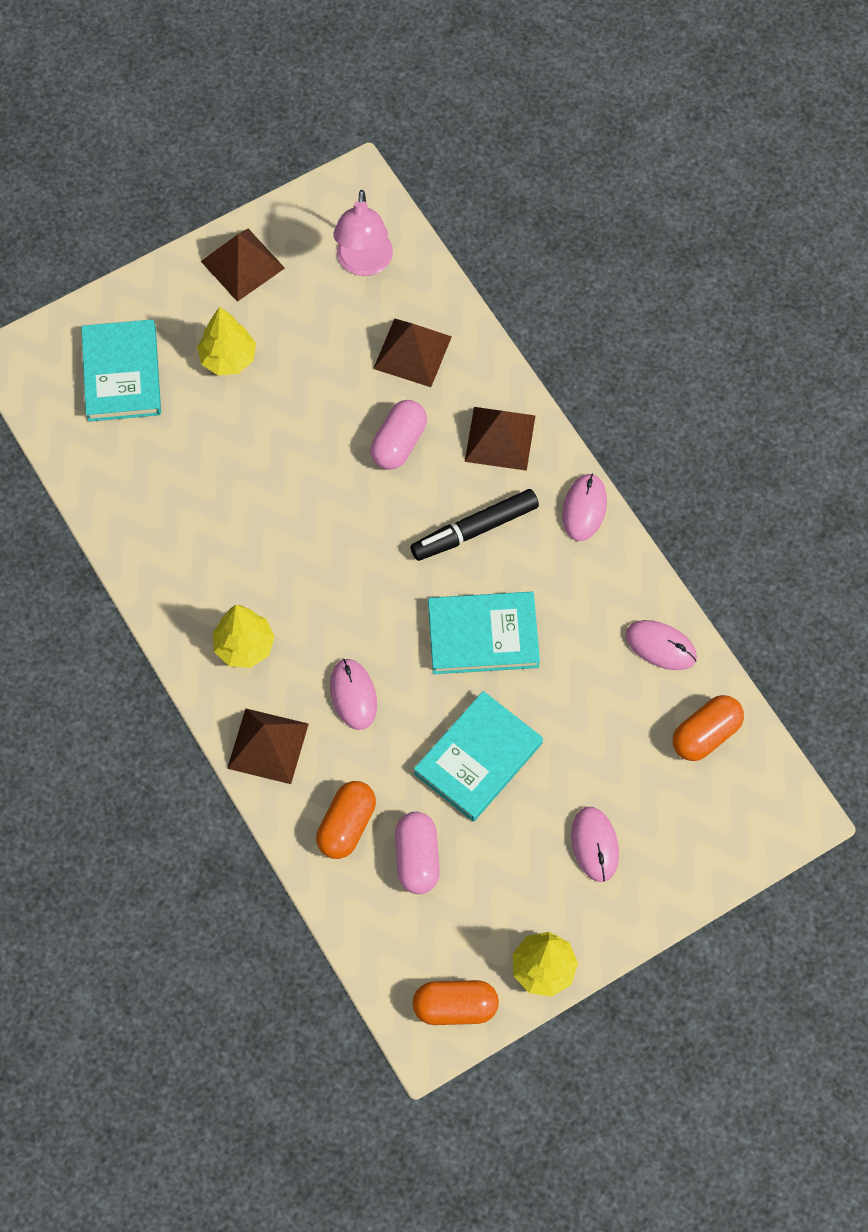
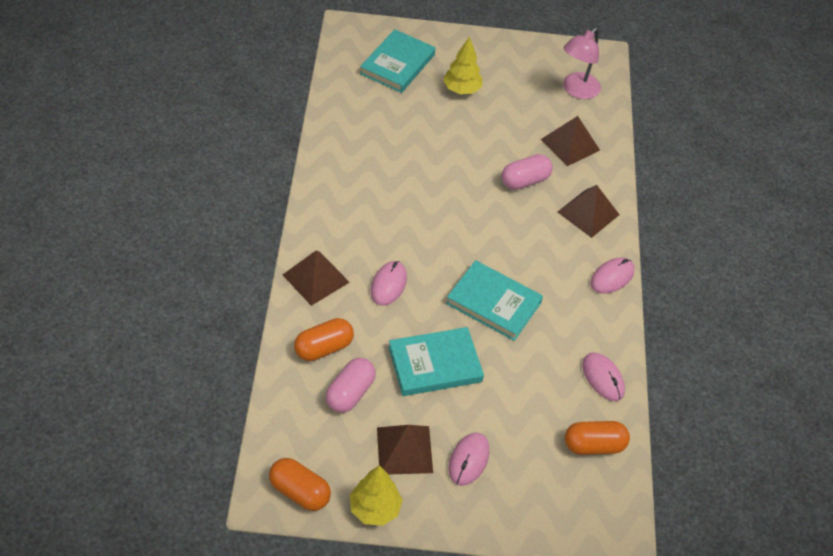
camera: 30 degrees right, 15 degrees down
(243, 264) = (507, 55): brown pyramid -> brown pyramid (404, 450)
(244, 646) = (348, 222): yellow tree -> none
(474, 530) = (534, 248): black marker -> none

